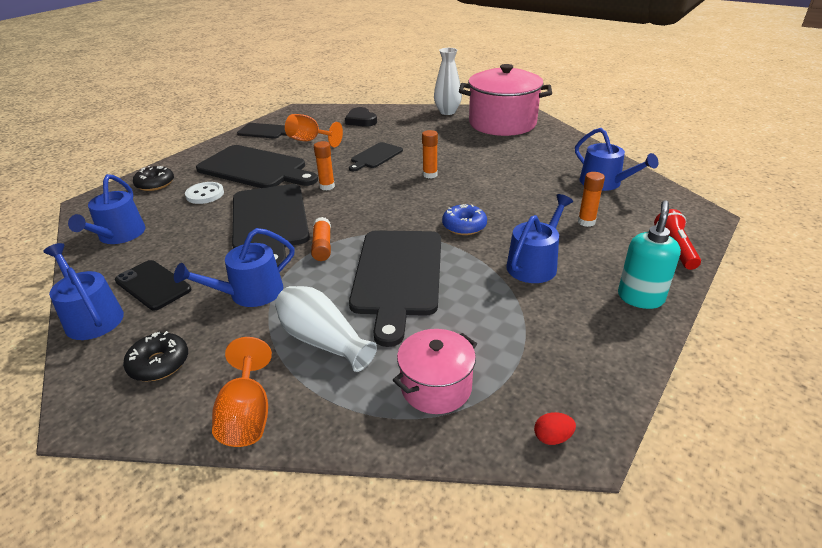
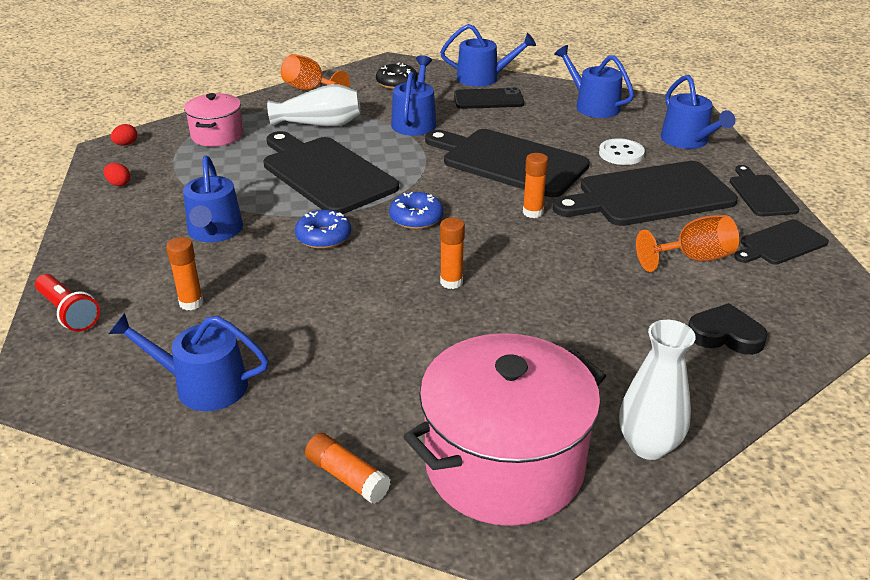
camera: 135 degrees right, 0 degrees up
(155, 184) = (688, 141): black donut -> blue watering can
(322, 246) = (424, 165): orange glue stick -> orange glue stick (347, 477)
(375, 156) = (564, 276): black cutting board -> black cutting board (761, 194)
(392, 212) = (416, 218): none -> blue donut
(591, 363) = (118, 184): none -> red egg
(640, 298) = (94, 243): turquoise soap dispenser -> none

